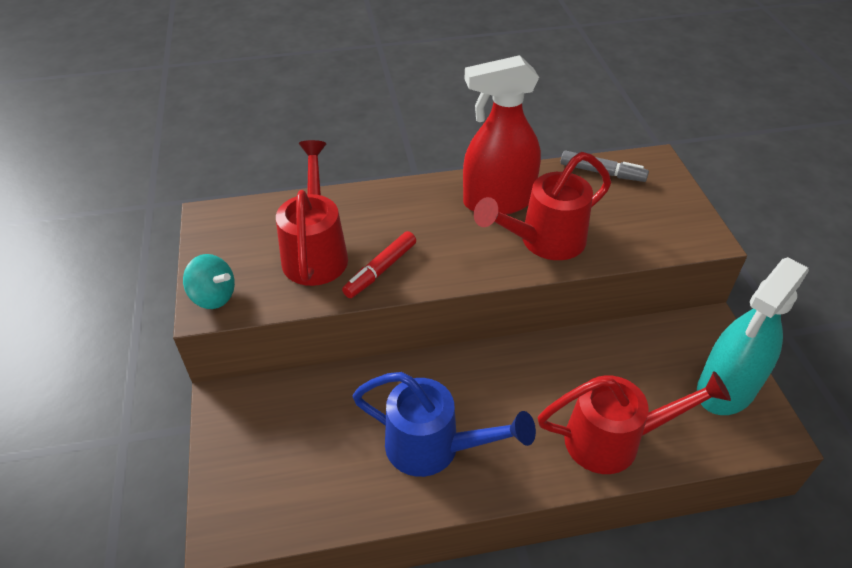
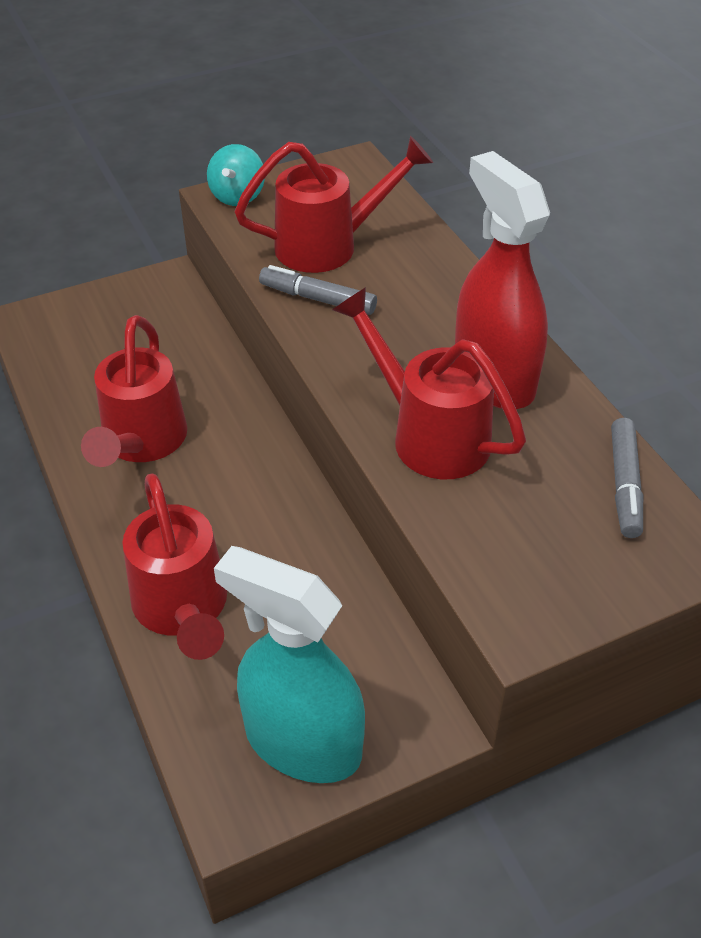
camera: 75 degrees right, 0 degrees up
(380, 270) = (317, 299): red marker -> grey marker
(434, 447) = (141, 443): blue watering can -> red watering can

